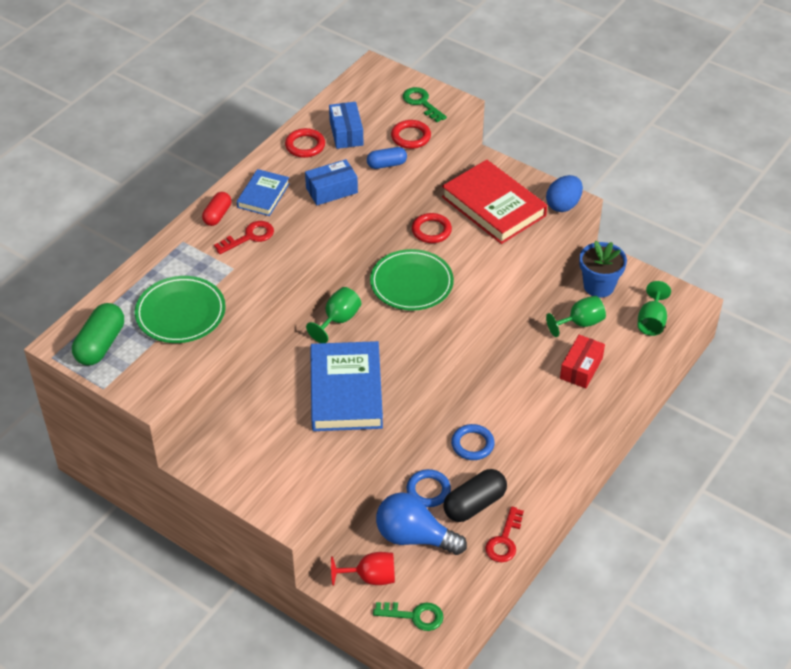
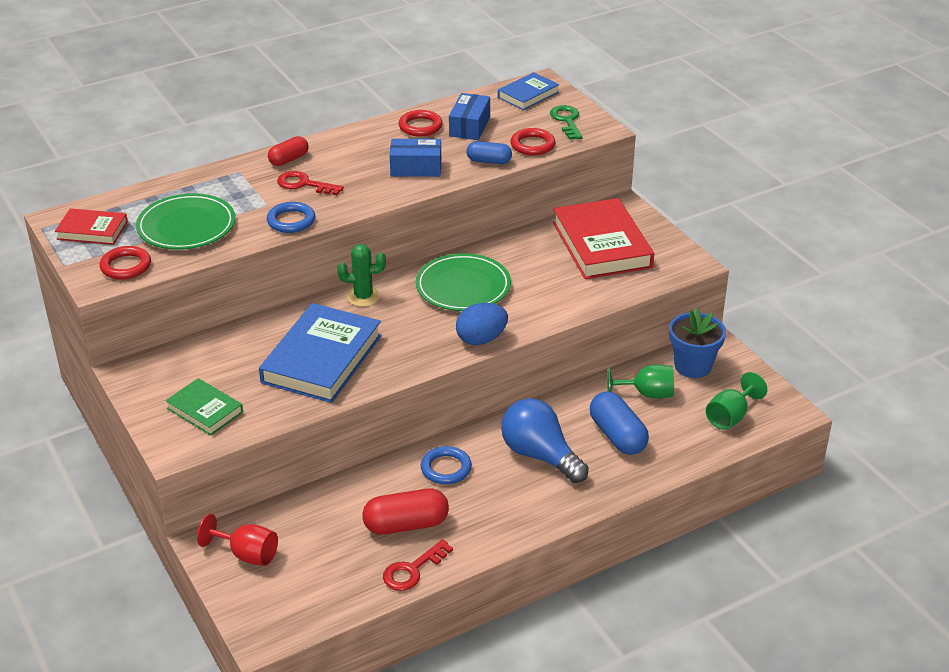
camera: 25 degrees right, 10 degrees down
(101, 344) = (92, 230): green capsule -> red book
(249, 237) = (304, 184): red key -> red key turned 150 degrees counterclockwise
(263, 195) = (346, 155): blue book -> blue book (528, 95)
(286, 472) = (205, 410): none -> green book
(338, 320) = (363, 297): green goblet -> green cactus
(414, 537) = (320, 533): blue light bulb -> blue light bulb (540, 455)
(414, 616) = (263, 607): green key -> none
(428, 490) = (367, 495): blue ring -> blue ring (291, 221)
(431, 230) = (519, 248): red ring -> red ring (126, 266)
(474, 504) = (406, 525): black capsule -> red capsule
(563, 205) = (679, 263): blue egg -> blue egg (481, 339)
(581, 368) = (617, 436): red box -> blue capsule

